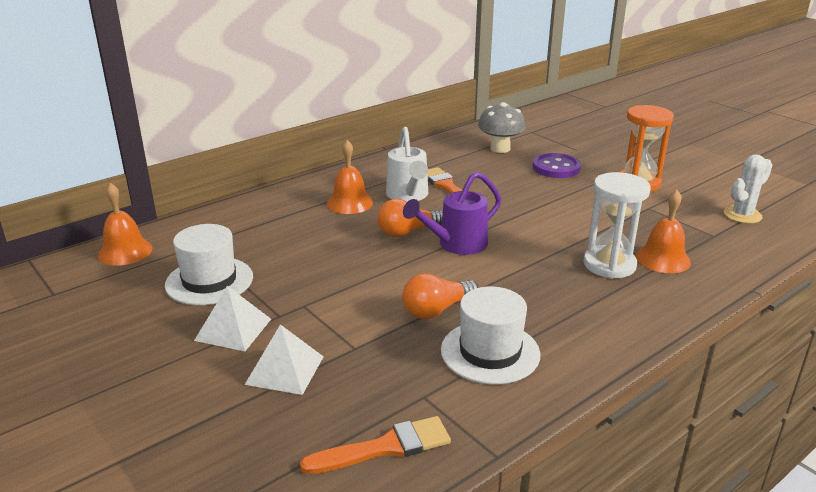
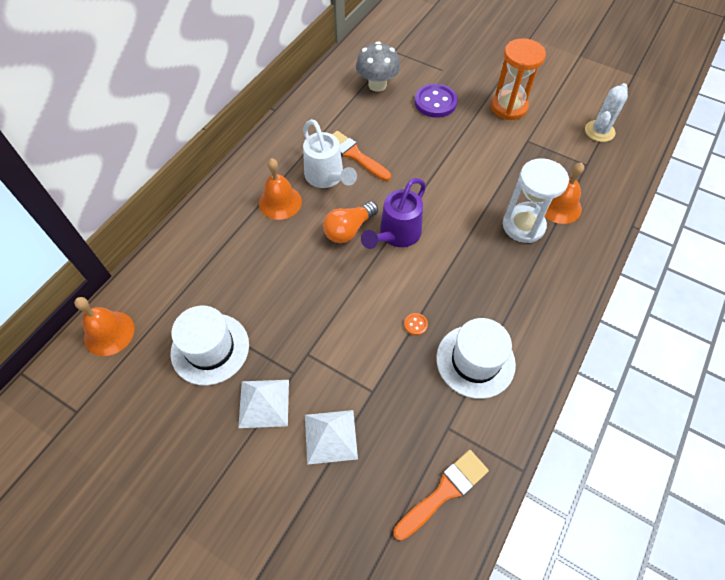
camera: 20 degrees left, 30 degrees up
(436, 310) = (415, 324): orange light bulb -> orange button

